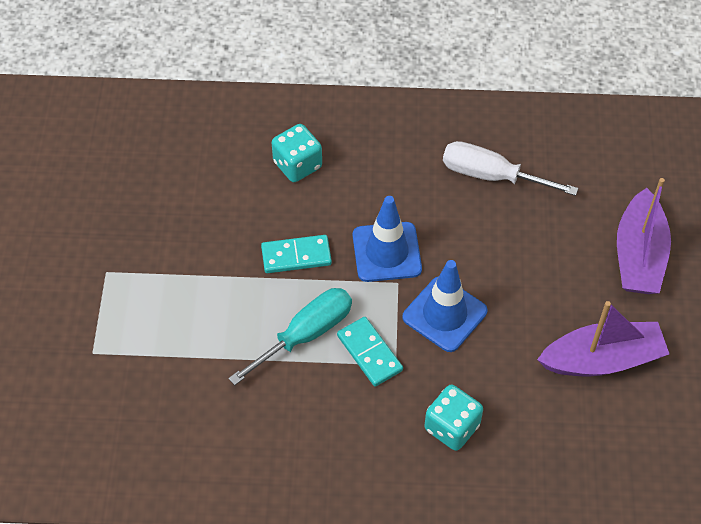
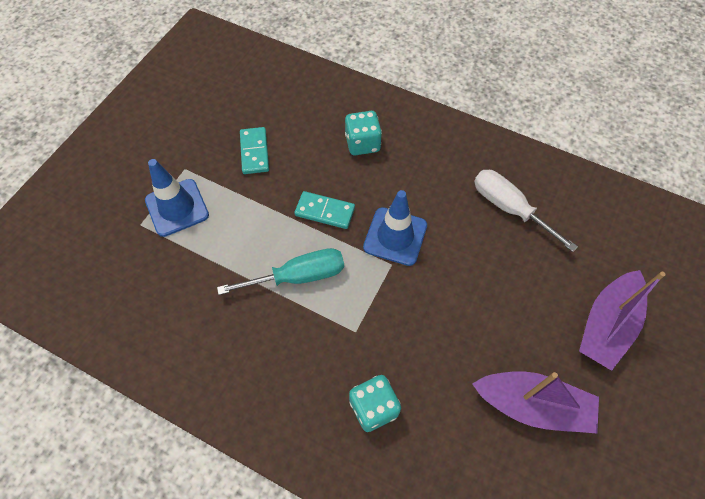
camera: 25 degrees right, 5 degrees up
(369, 353) = (340, 313): turquoise domino -> turquoise domino (254, 152)
(444, 314) = (416, 306): blue traffic cone -> blue traffic cone (177, 207)

